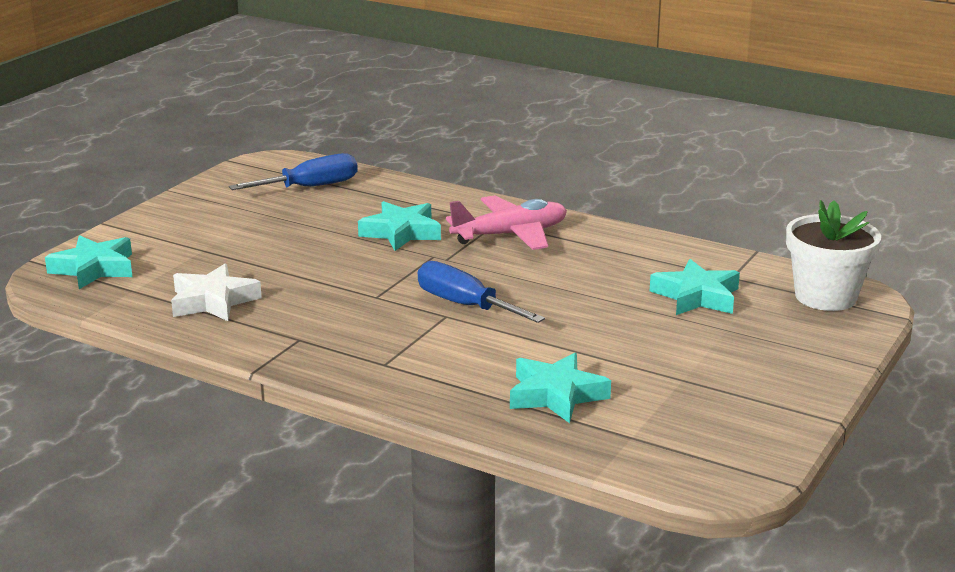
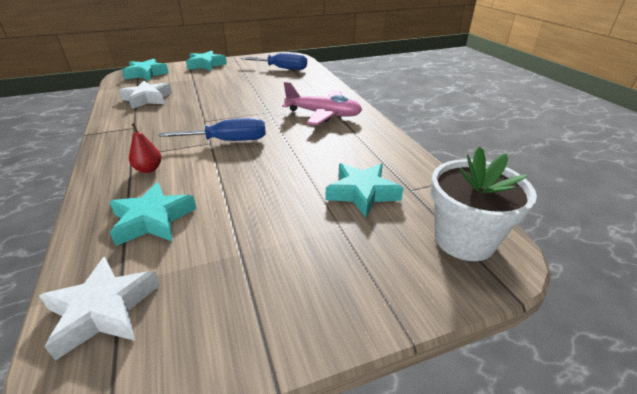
camera: 40 degrees right, 10 degrees up
(401, 232) = (277, 97): turquoise star -> turquoise star (206, 65)
(443, 365) = (149, 169): none -> red pear
(465, 305) = (229, 141): blue screwdriver -> blue screwdriver turned 90 degrees clockwise
(655, 451) = (103, 310): none -> white star

